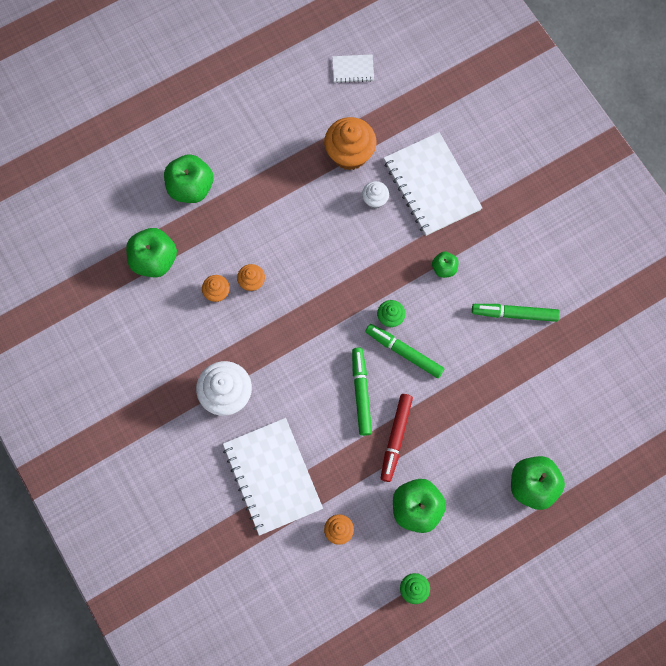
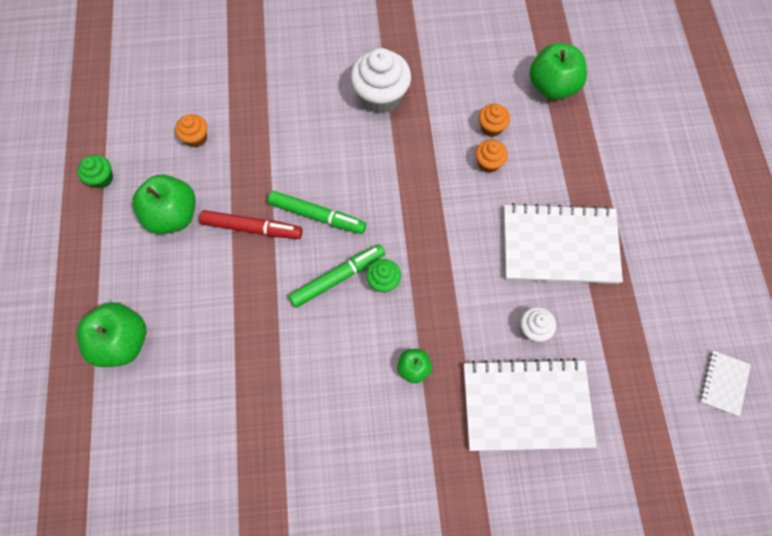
camera: 115 degrees right, 5 degrees down
(191, 187) = (623, 147): green apple -> none
(272, 477) = (280, 103): white notebook -> white notebook (559, 245)
(349, 154) = (605, 327): orange cupcake -> none
(396, 438) = (252, 228): red marker -> red marker turned 150 degrees clockwise
(514, 314) = (319, 423): green marker -> none

